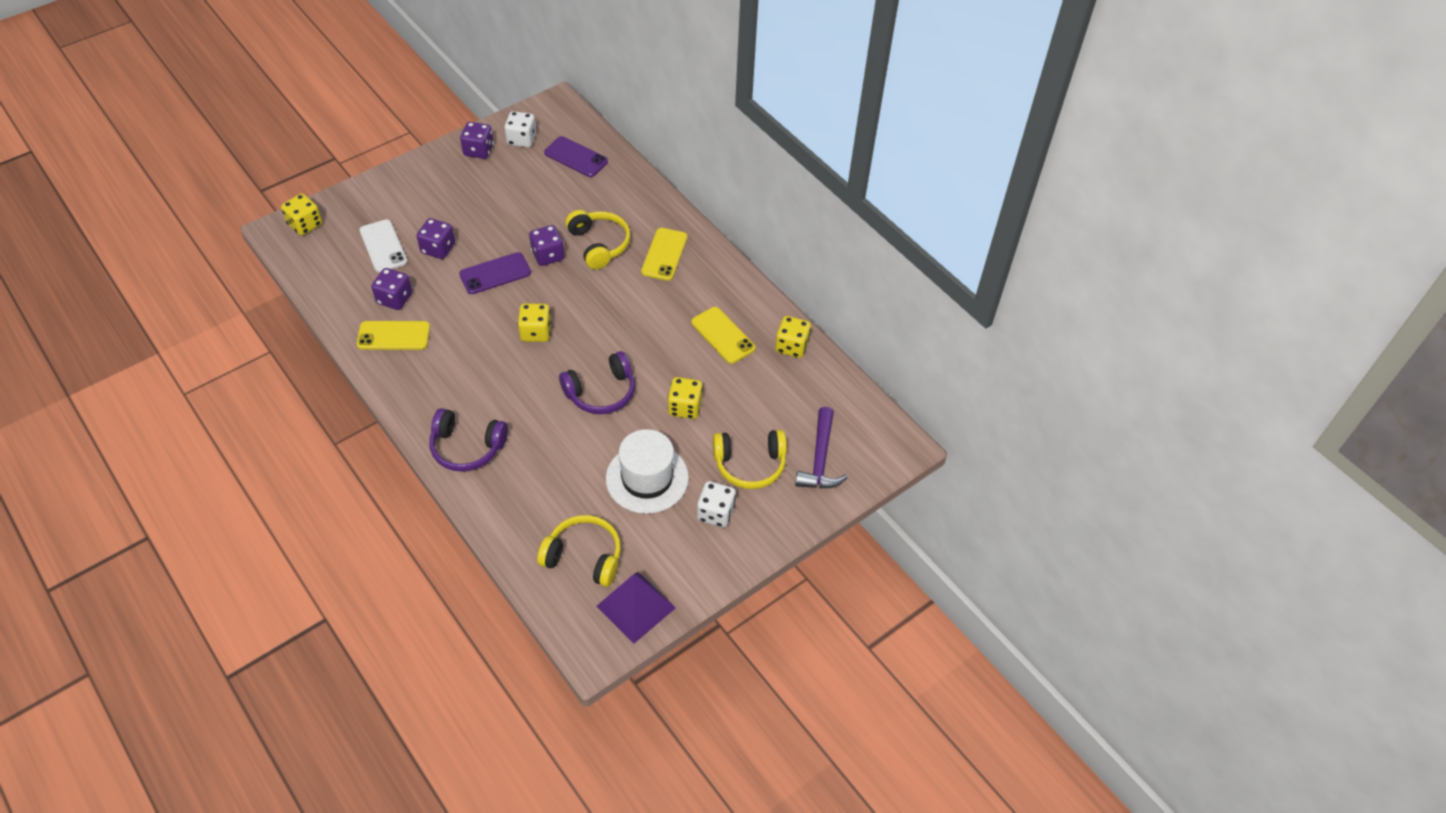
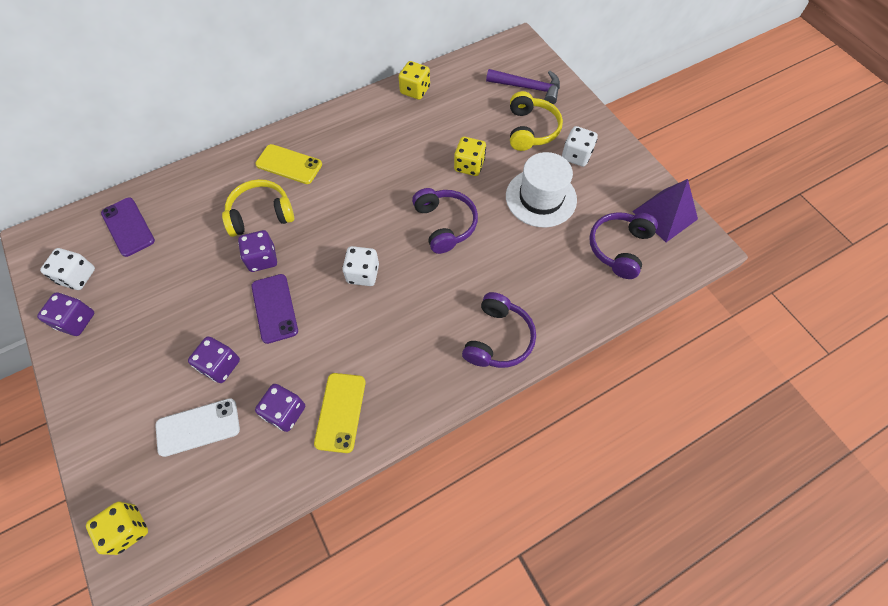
camera: 80 degrees left, 10 degrees up
(536, 332) = (363, 274): yellow dice -> white dice
(576, 157) = (128, 227): purple phone -> purple phone turned 75 degrees counterclockwise
(584, 557) = (619, 248): yellow headphones -> purple headphones
(723, 335) = (395, 132): yellow phone -> none

